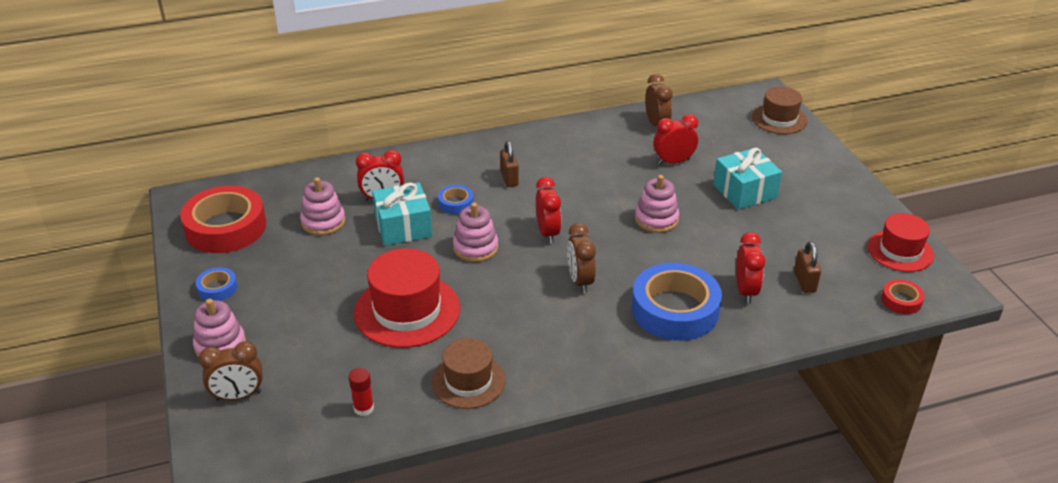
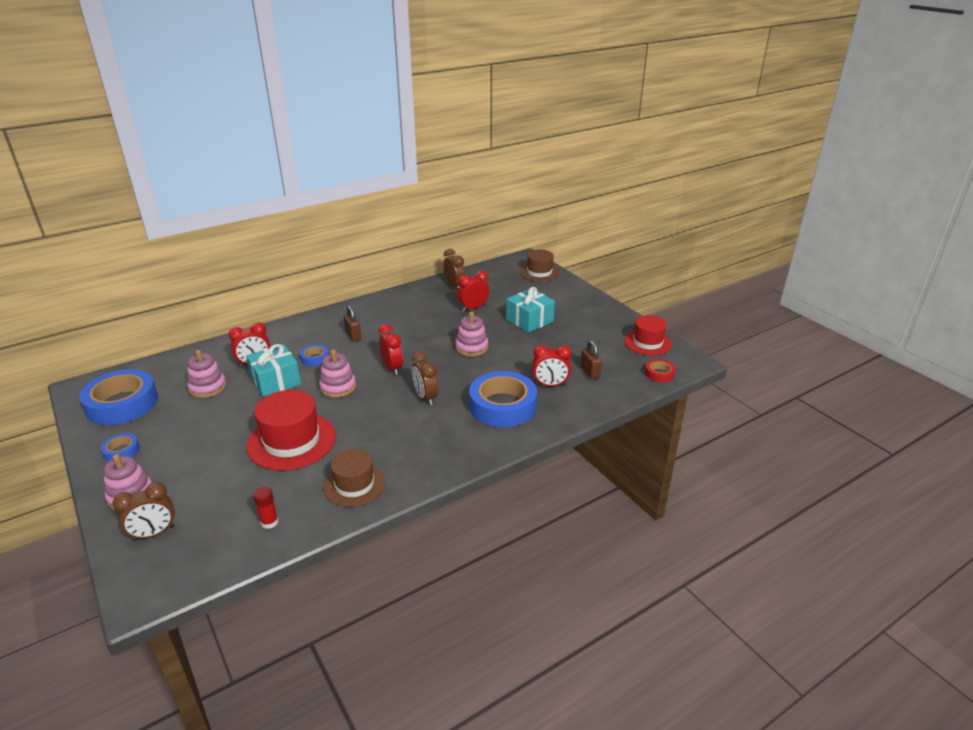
camera: 15 degrees left, 5 degrees down
(225, 227) = (122, 404): red tape -> blue tape
(745, 291) = (550, 385): red clock -> red clock turned 105 degrees clockwise

